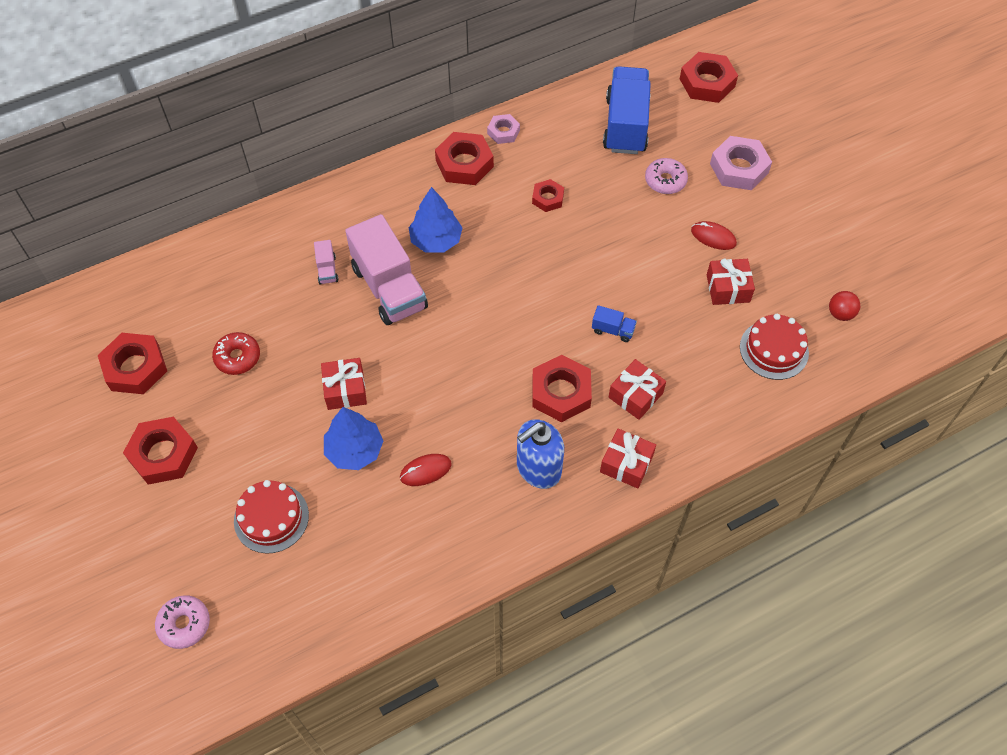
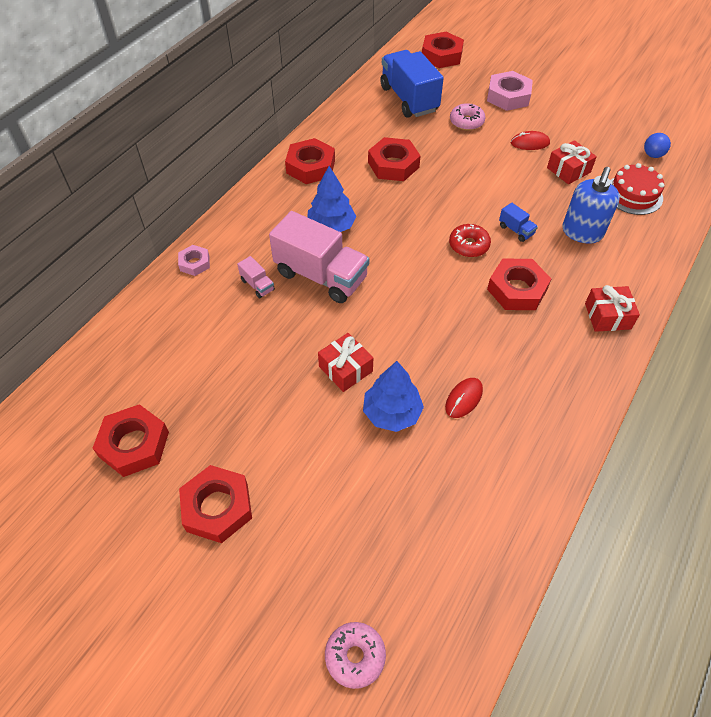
camera: 30 degrees left, 5 degrees down
(237, 357) = (229, 389): red donut -> red donut (469, 245)
(271, 518) = (363, 508): red cake -> none
(503, 132) = (323, 135): pink nut -> pink nut (195, 263)
(538, 468) = (548, 352): blue soap dispenser -> blue soap dispenser (582, 232)
(547, 198) = (393, 165): red nut -> red nut, size x1.74
(613, 330) = (516, 230): blue truck -> blue truck turned 60 degrees clockwise
(635, 395) = (571, 266): red gift -> none
(840, 314) = (652, 155): red ball -> blue ball

